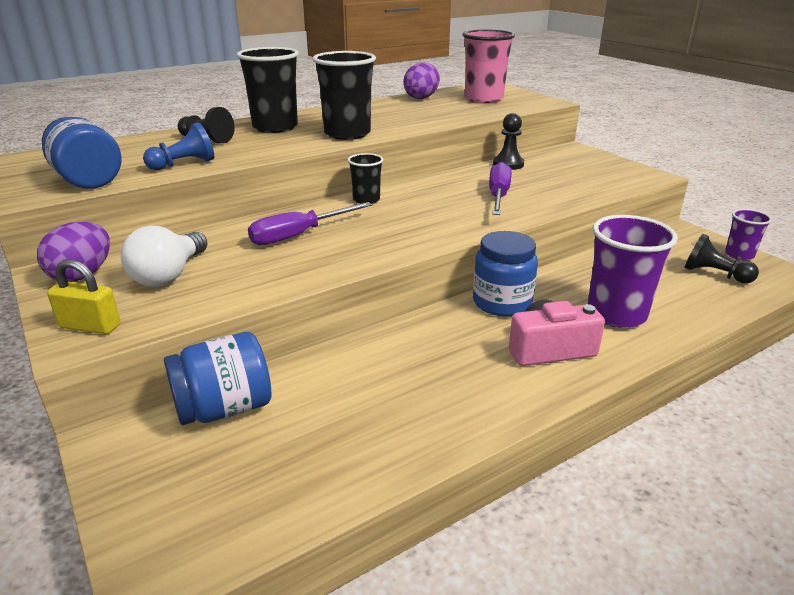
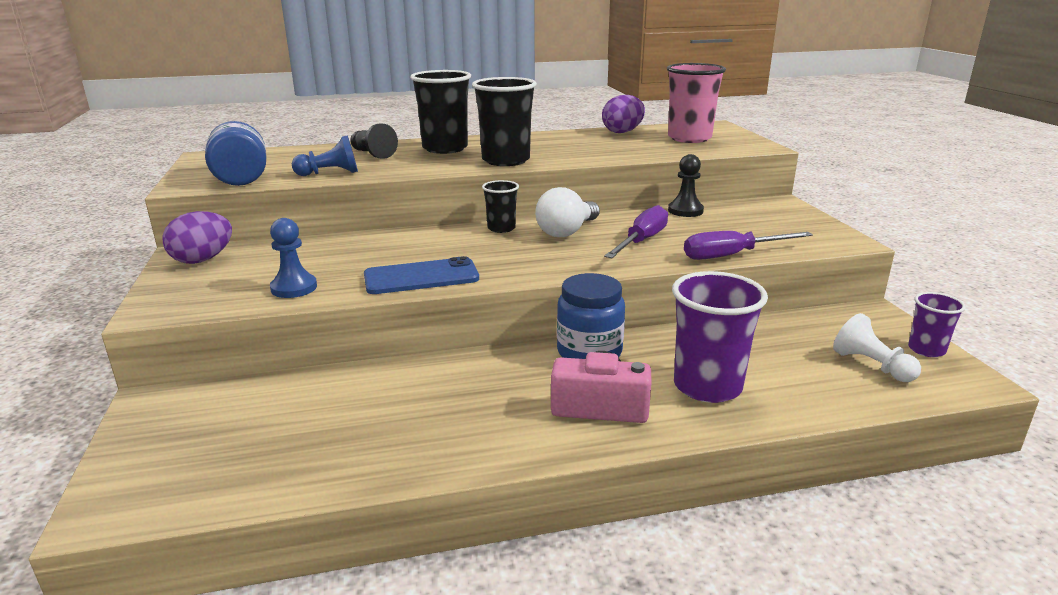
camera: 20 degrees right, 5 degrees down
(90, 326) = (172, 301): yellow padlock -> none
(169, 275) = (268, 270): white light bulb -> white light bulb (567, 231)
(216, 289) = (294, 288): none -> blue pawn
(224, 408) = (256, 396): blue jar -> none
(299, 235) = (407, 252): purple screwdriver -> purple screwdriver (732, 255)
(336, 258) = (421, 277): none -> blue phone
(714, 274) = (871, 365): black pawn -> white pawn

